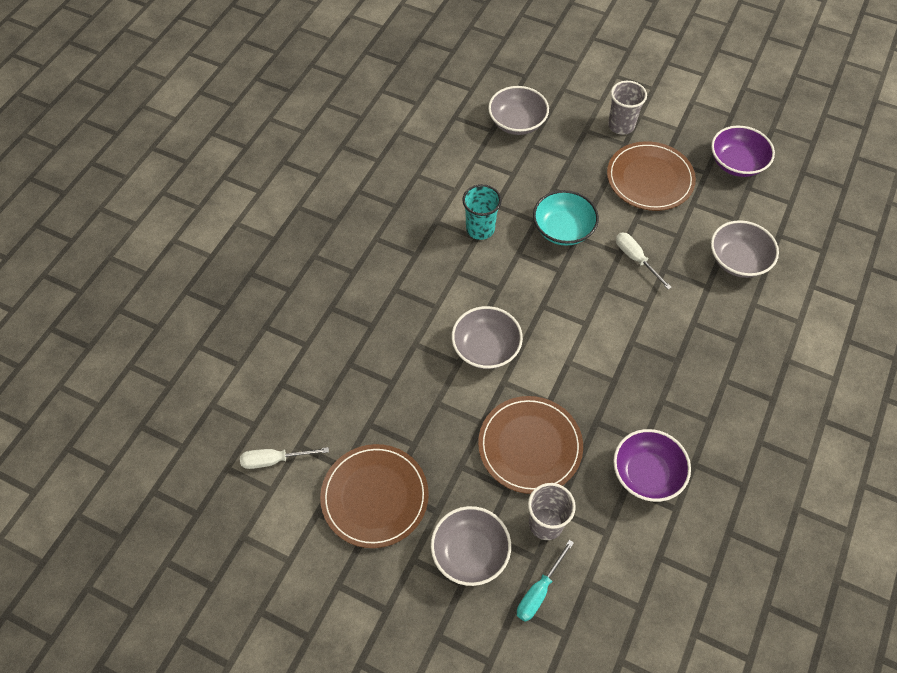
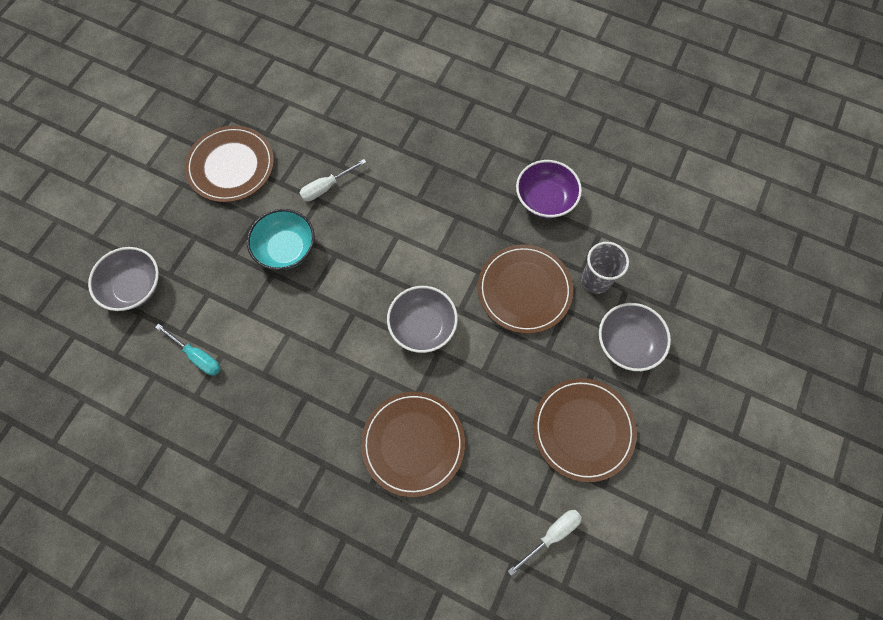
camera: 90 degrees left, 10 degrees up
(274, 460) = (551, 535): white screwdriver -> white screwdriver turned 120 degrees counterclockwise
(368, 341) = (413, 443): none -> brown plate
(480, 229) = (278, 329): turquoise cup -> none
(539, 591) = (654, 288): turquoise screwdriver -> turquoise screwdriver (197, 356)
(621, 125) = (157, 185): grey cup -> none
(736, 163) = (222, 92): purple bowl -> none
(738, 260) = (334, 106): grey bowl -> none

